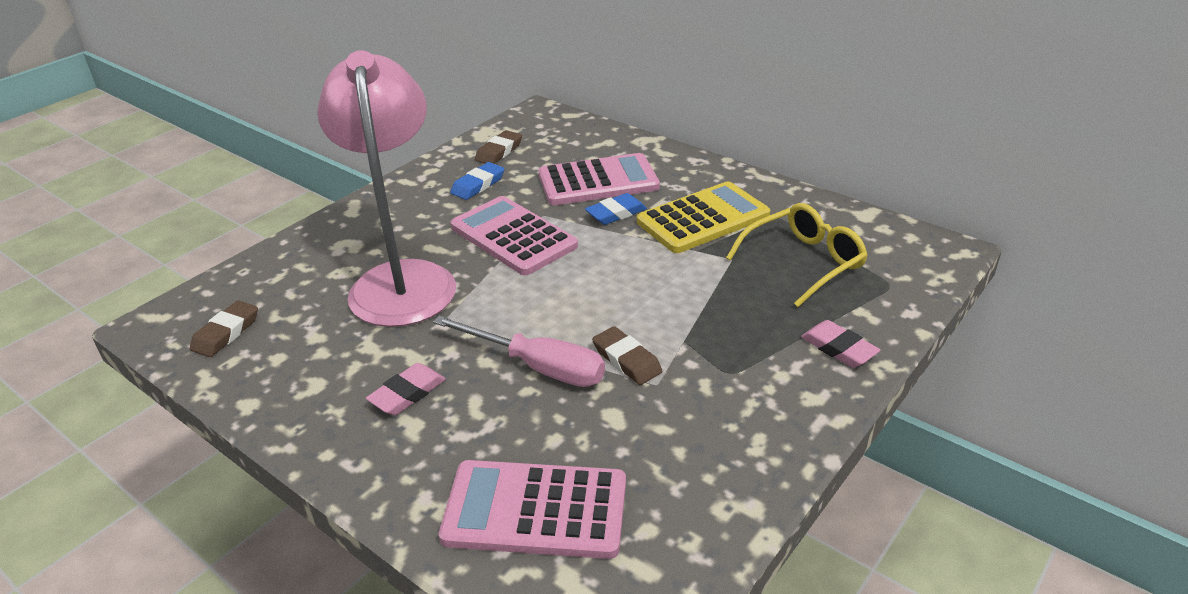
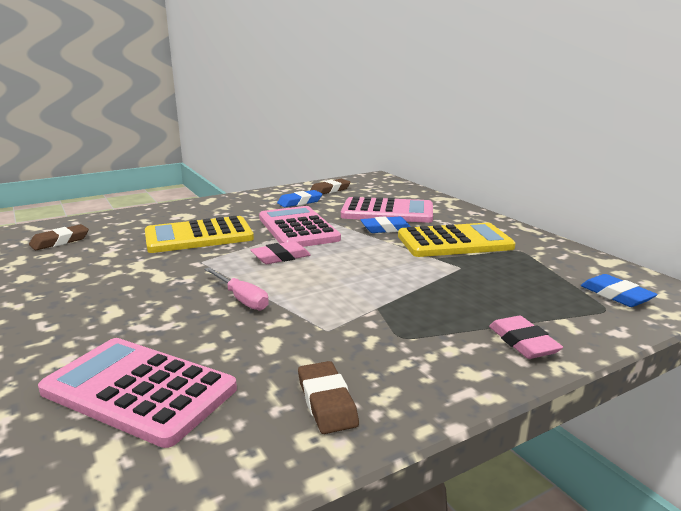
camera: 20 degrees right, 15 degrees down
(402, 279) = (199, 236): pink lamp -> yellow calculator
(407, 393) = (131, 294): pink eraser -> pink eraser (280, 257)
(538, 367) = (241, 299): pink screwdriver -> pink screwdriver, size x0.63
(626, 360) = (316, 309): brown eraser -> brown eraser (326, 402)
(802, 263) = (525, 280): yellow glasses -> none
(891, 263) = (616, 295): none -> blue eraser

